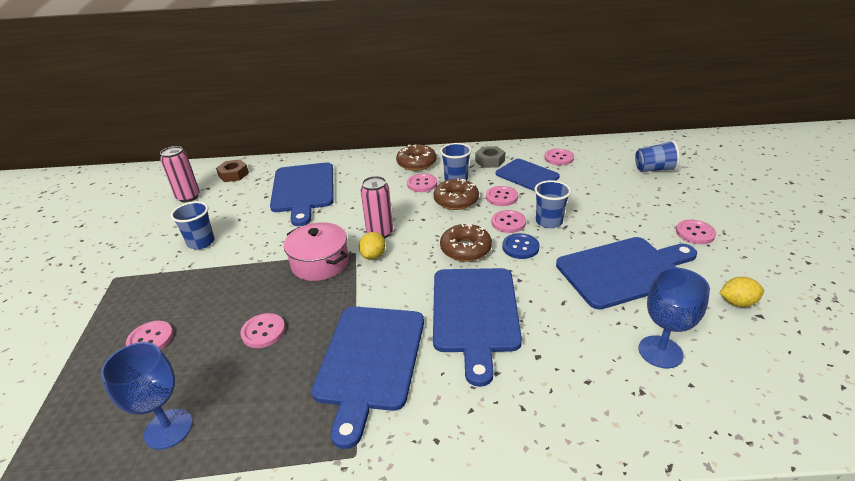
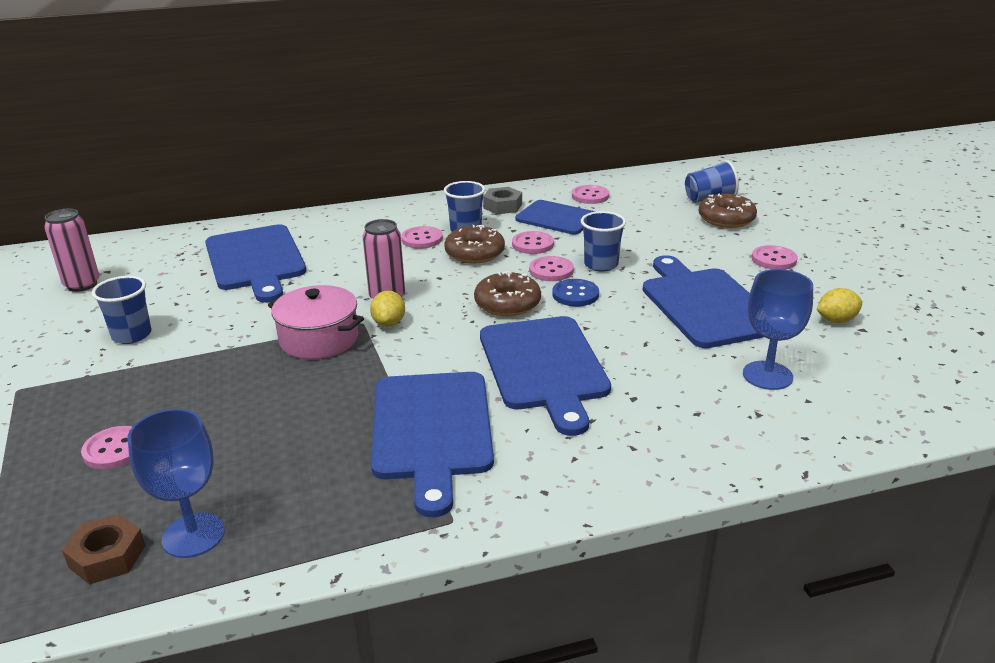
camera: 15 degrees left, 5 degrees down
(233, 174) = (140, 252): brown nut -> brown nut (107, 556)
(263, 332) = (275, 420): pink button -> none
(416, 163) = (404, 216): brown donut -> brown donut (726, 219)
(624, 271) = (705, 304): blue cutting board -> blue cutting board turned 75 degrees counterclockwise

